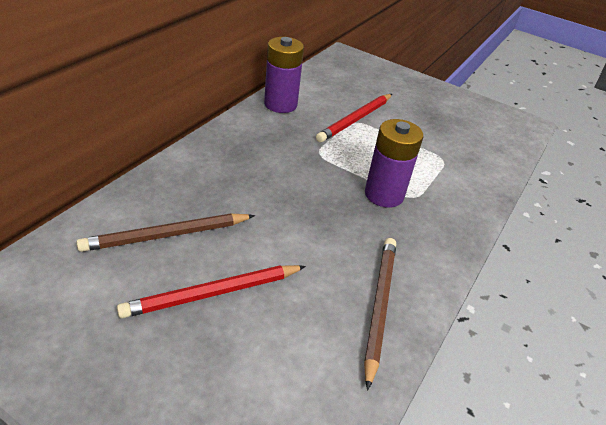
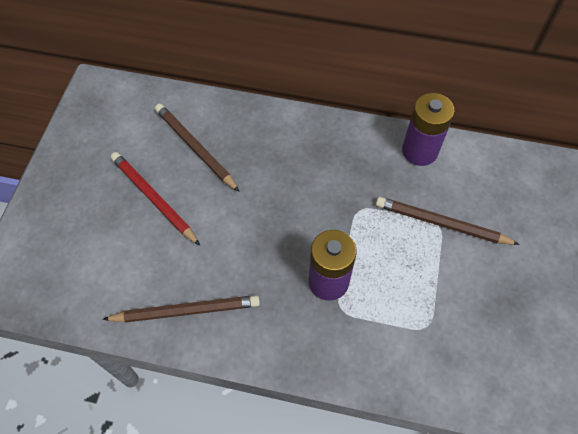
camera: 75 degrees right, 20 degrees up
(355, 120) = (441, 223): red pencil -> brown pencil

